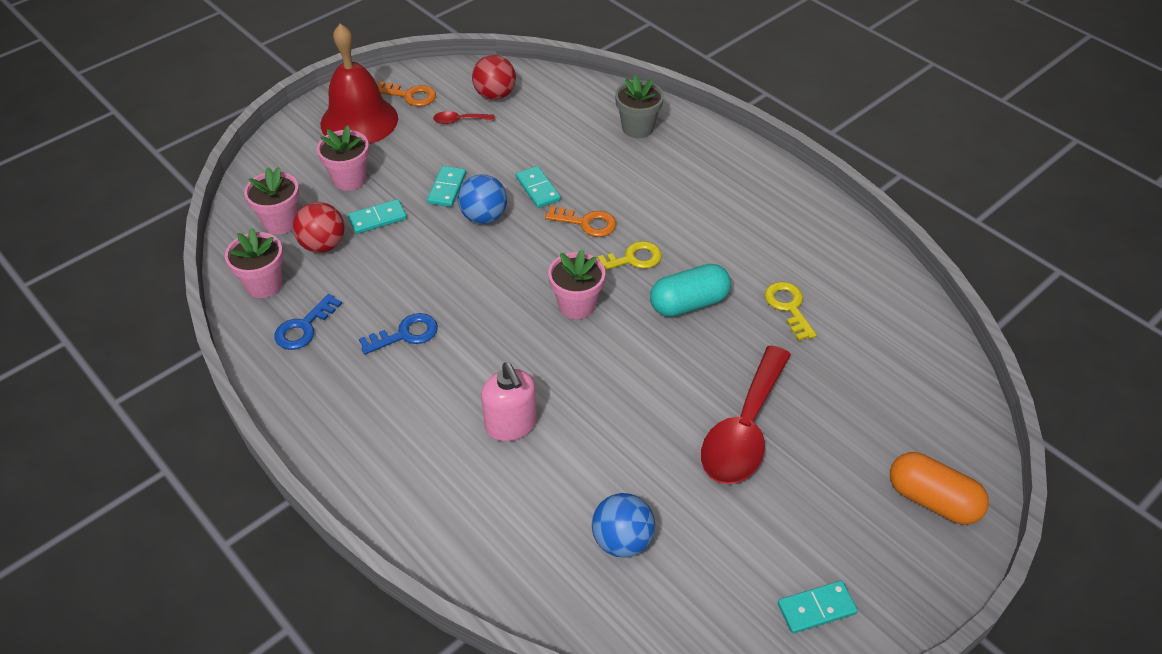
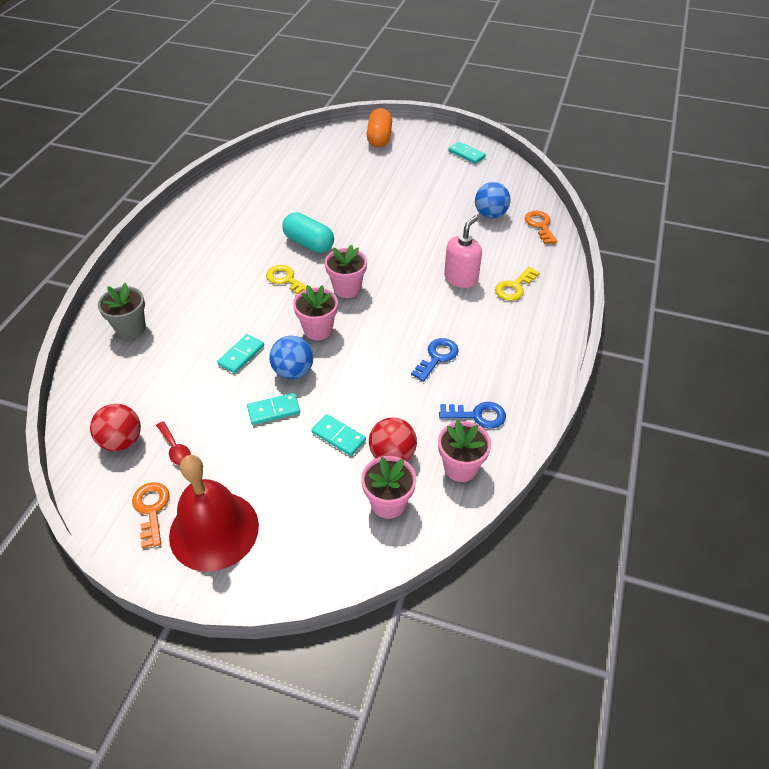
camera: 120 degrees left, 0 degrees up
(349, 179) = (303, 485): pink flower pot -> pink flower pot (318, 330)
(405, 334) = (437, 357): blue key -> blue key turned 90 degrees clockwise
(587, 223) = (264, 314): orange key -> orange key (540, 225)
(744, 430) = (387, 198): red spoon -> none
(788, 307) = (283, 206): yellow key -> yellow key (514, 287)

